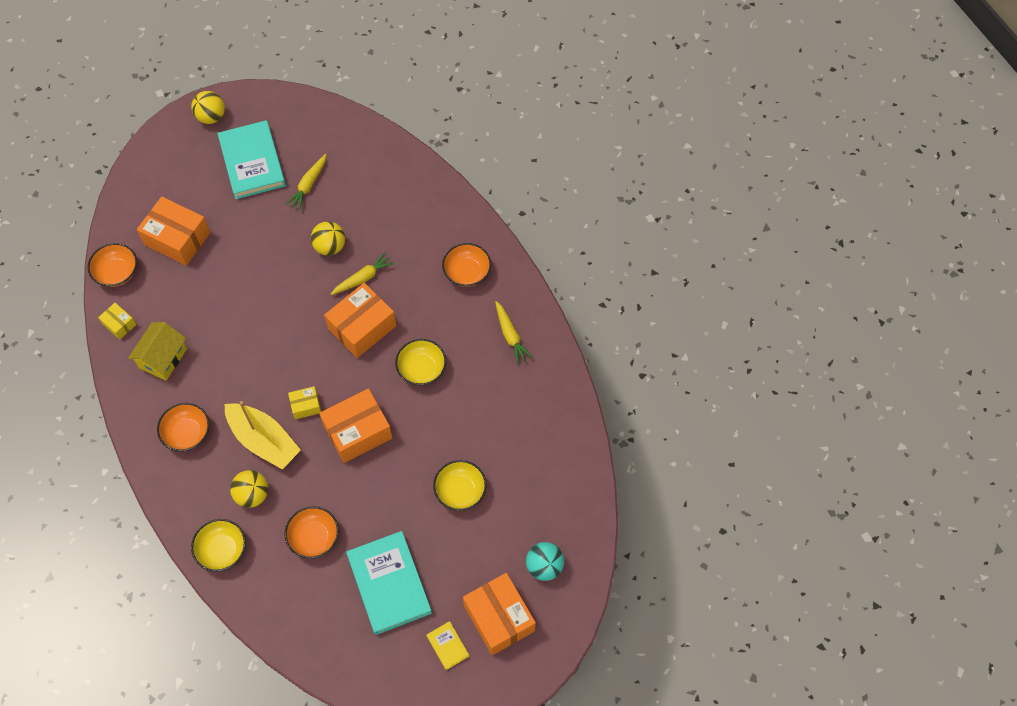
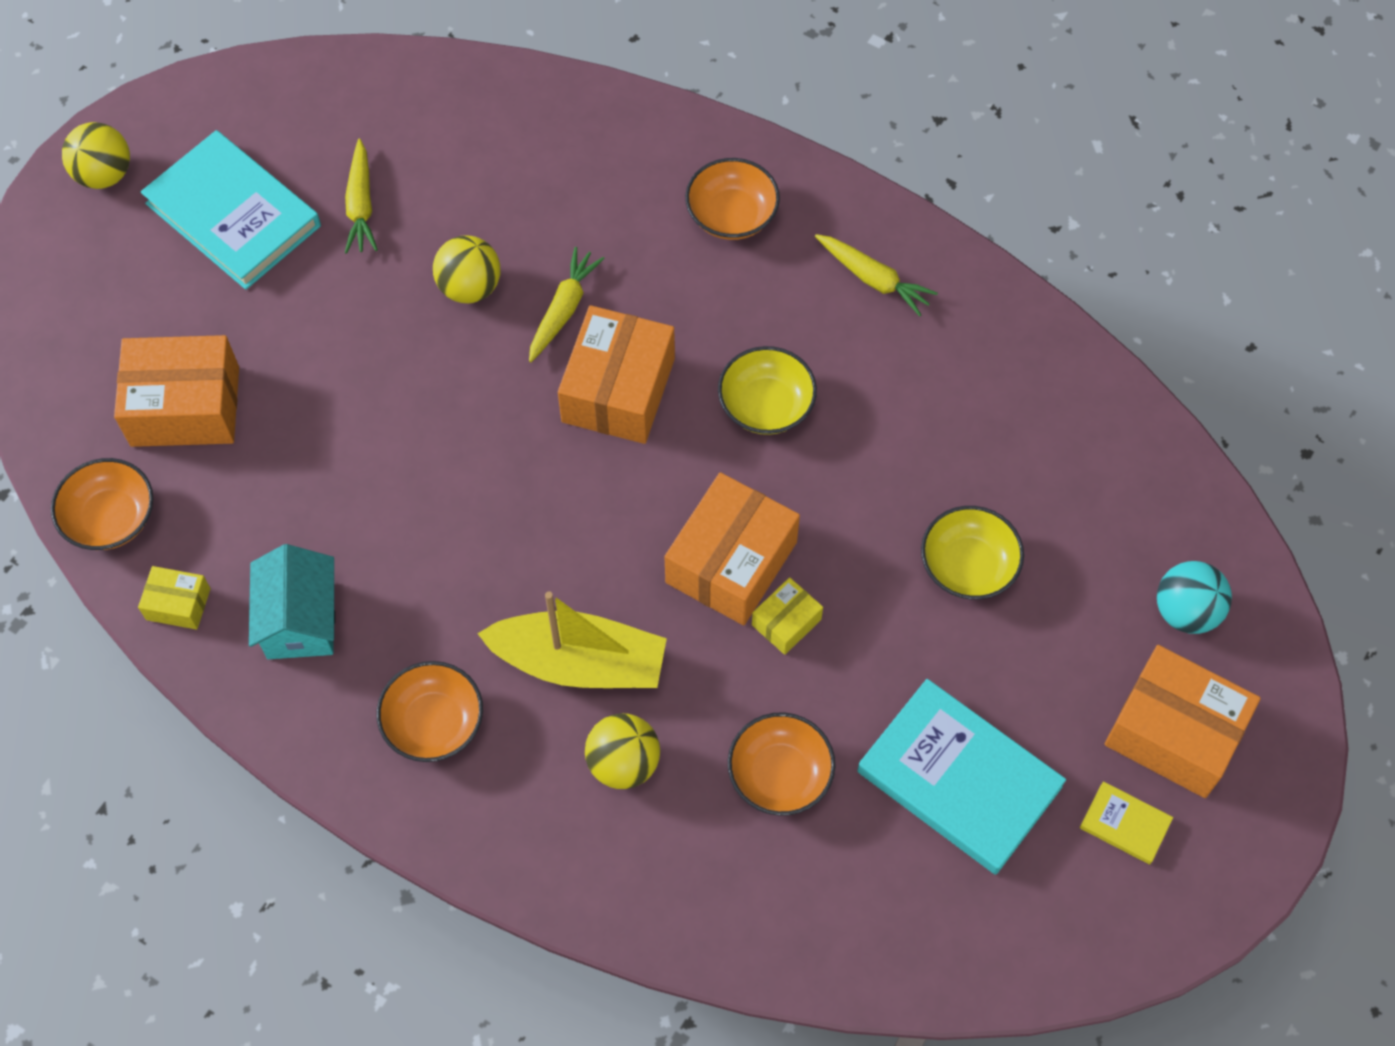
camera: 30 degrees left, 0 degrees up
(163, 358) = (300, 620): yellow house -> turquoise house
(222, 550) = (635, 885): yellow bowl -> none
(305, 406) = (612, 567): yellow box -> yellow box (786, 622)

